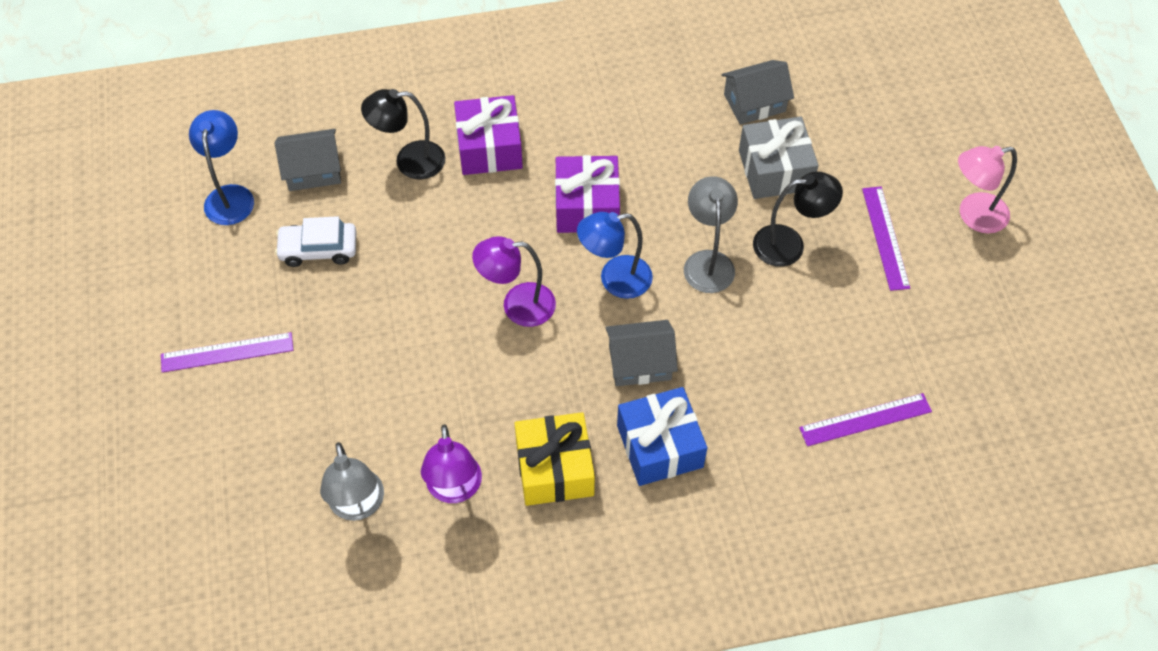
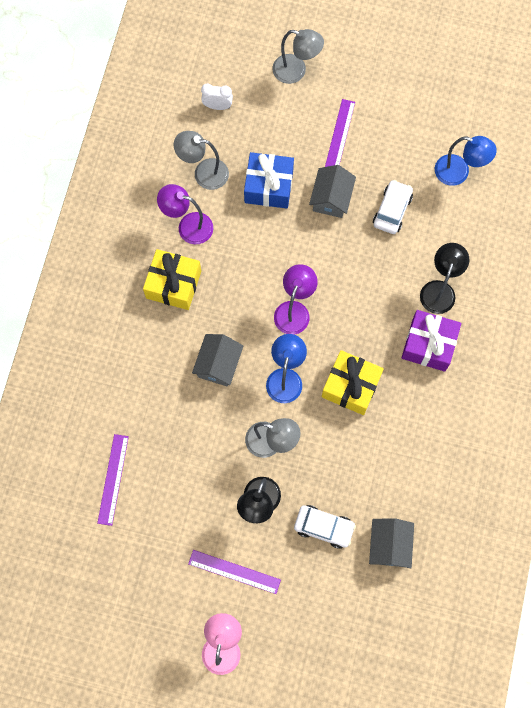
camera: 115 degrees right, 15 degrees up
(132, 451) = (296, 71): none -> grey lamp
(234, 537) = (217, 106): none -> white clock
(313, 170) = (458, 228): grey house -> grey house (331, 198)
(587, 206) = (351, 386): purple gift -> yellow gift
(660, 446) = (157, 349): blue gift -> blue gift (268, 186)
(775, 170) = (324, 527): grey gift -> white car

